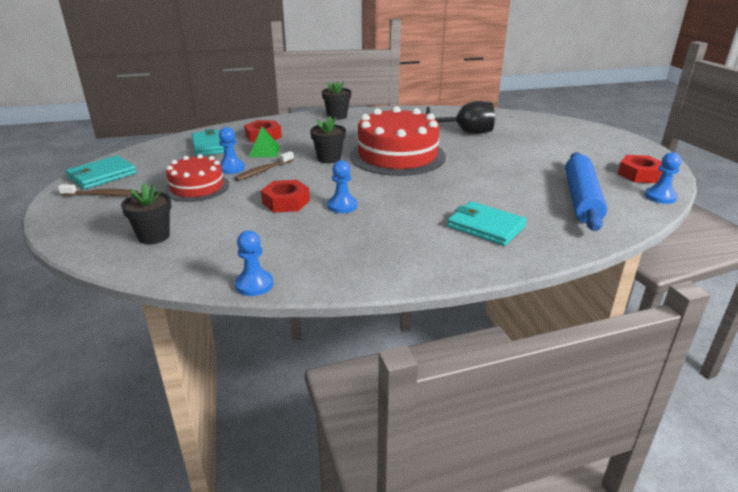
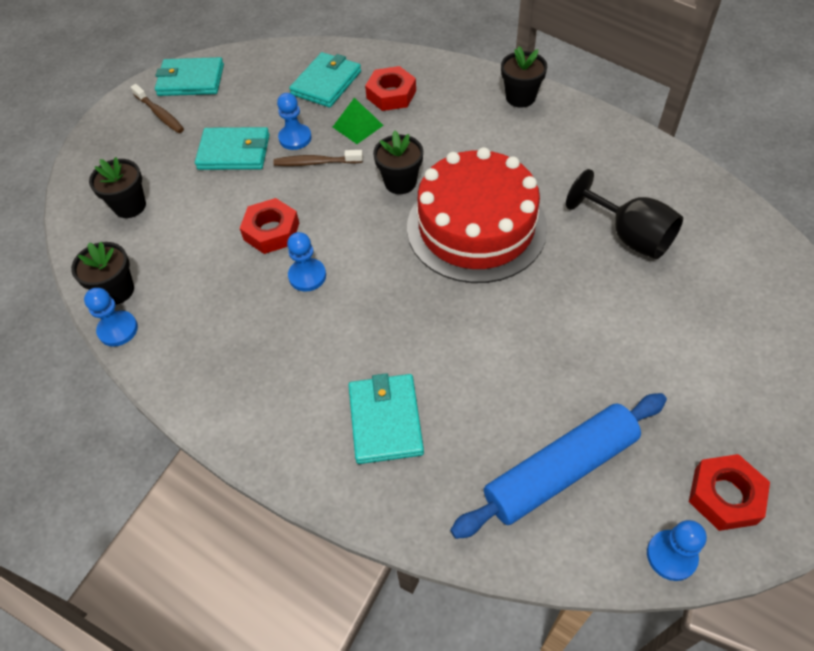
camera: 50 degrees right, 25 degrees up
(197, 187) = (234, 152): red cake -> turquoise wallet
(218, 271) = (116, 290): none -> black flower pot

